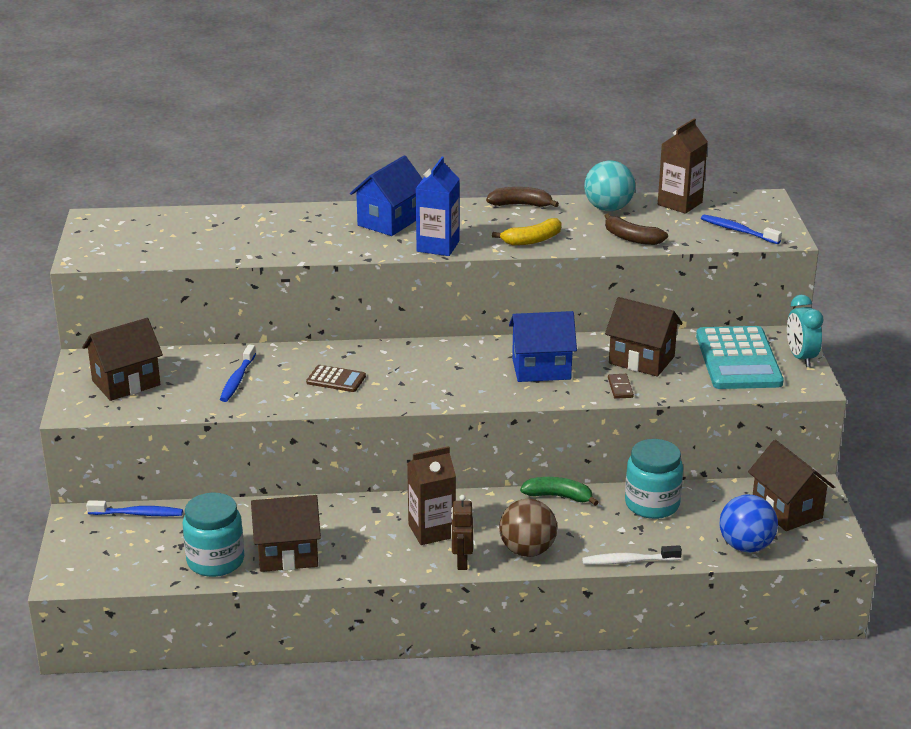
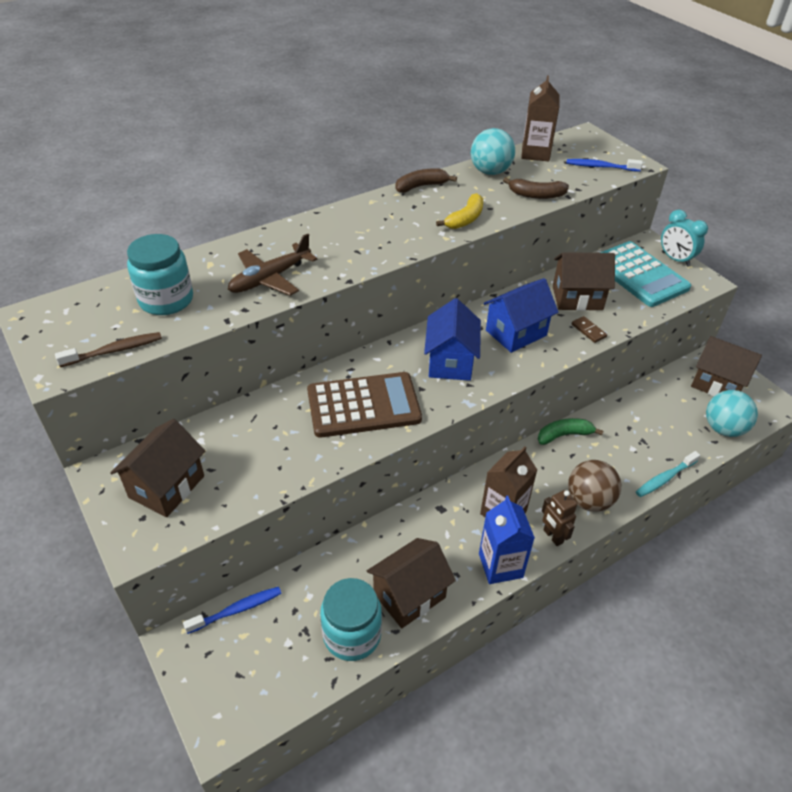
camera: 30 degrees left, 15 degrees up
(134, 256) = (114, 350): none -> brown toothbrush
(237, 379) = (275, 440): blue toothbrush -> none
(302, 240) = (270, 278): none -> brown plane
(336, 379) = (363, 405): brown calculator -> brown calculator, size x2.09
(389, 221) = (330, 234): blue house -> blue house (450, 362)
(438, 246) = (396, 248): blue carton -> blue carton (500, 565)
(628, 561) = (664, 478): white toothbrush -> turquoise toothbrush
(652, 504) = (631, 415): turquoise jar -> turquoise jar (166, 300)
(746, 546) = (723, 428): blue ball -> turquoise ball

